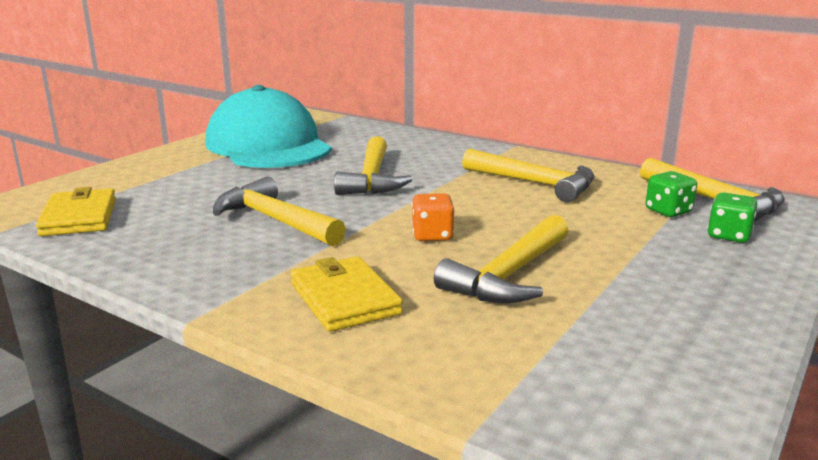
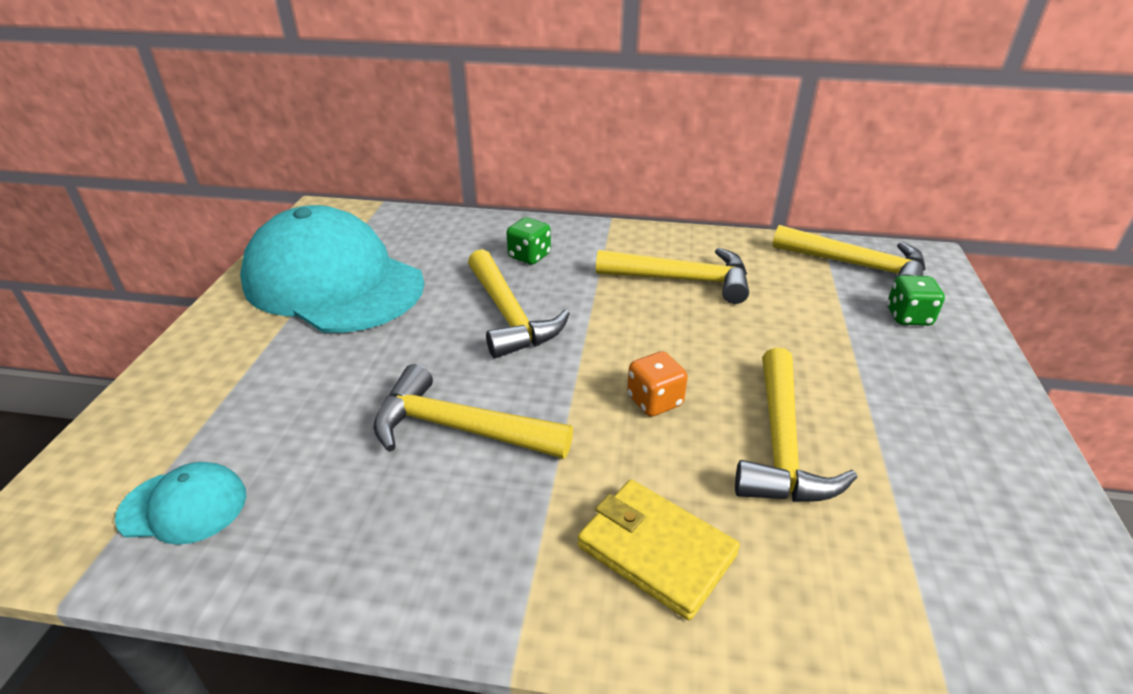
camera: 25 degrees left, 15 degrees up
(79, 217) = (183, 506): yellow wallet -> turquoise cap
(668, 211) = (832, 293): green dice -> green dice (529, 256)

